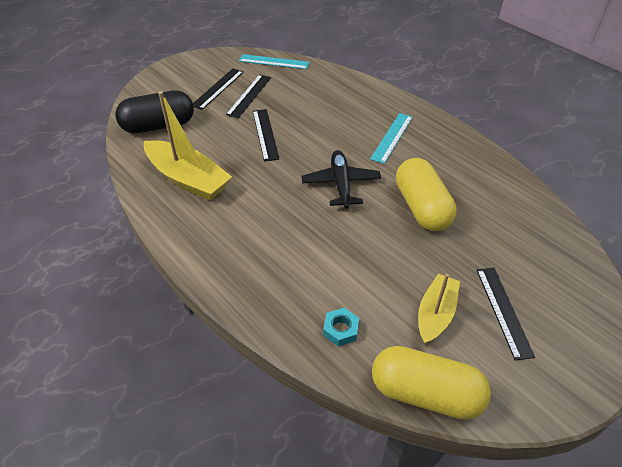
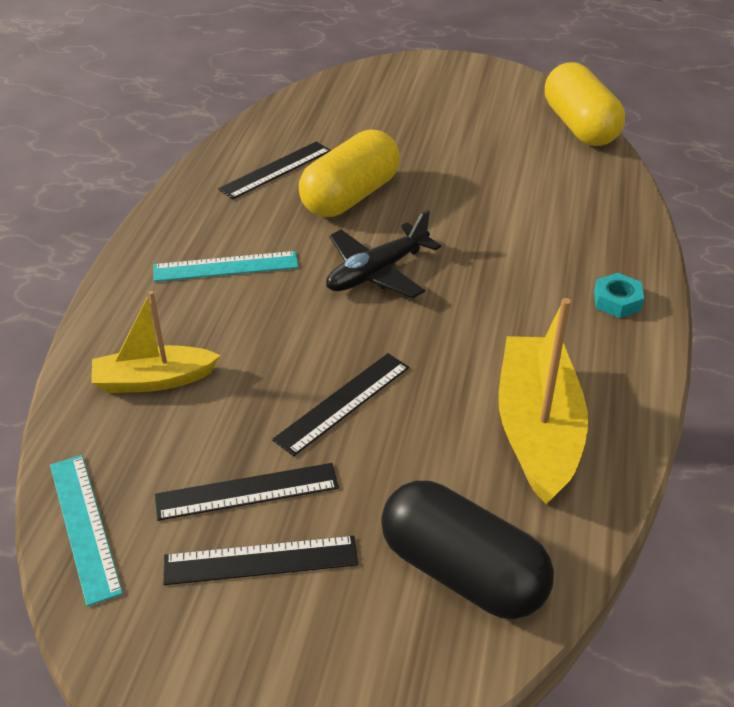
camera: 125 degrees left, 5 degrees down
(340, 330) = (583, 188): turquoise nut -> turquoise nut (617, 301)
(435, 314) = (493, 144): yellow boat -> yellow boat (154, 380)
(503, 311) = (442, 113): black ruler -> black ruler (276, 170)

